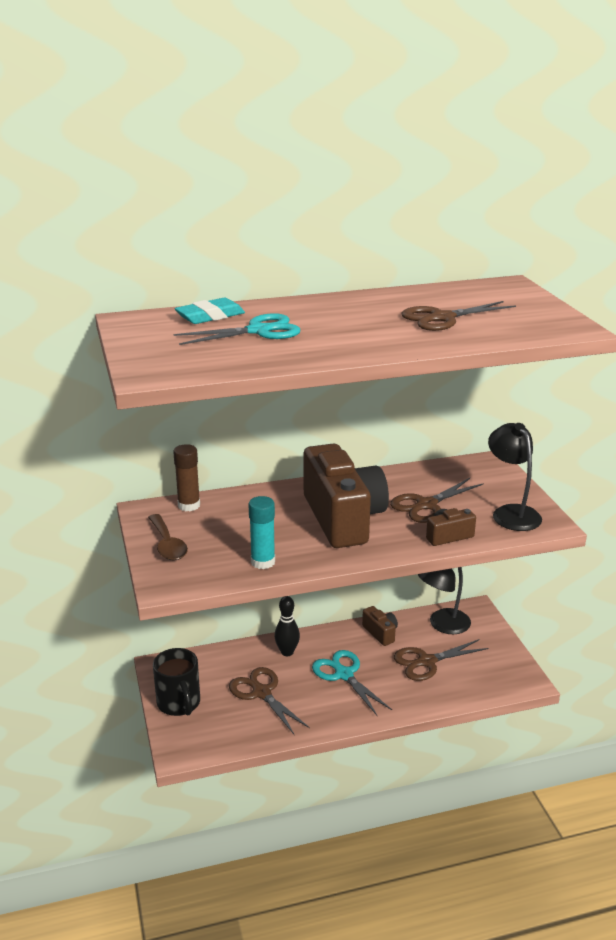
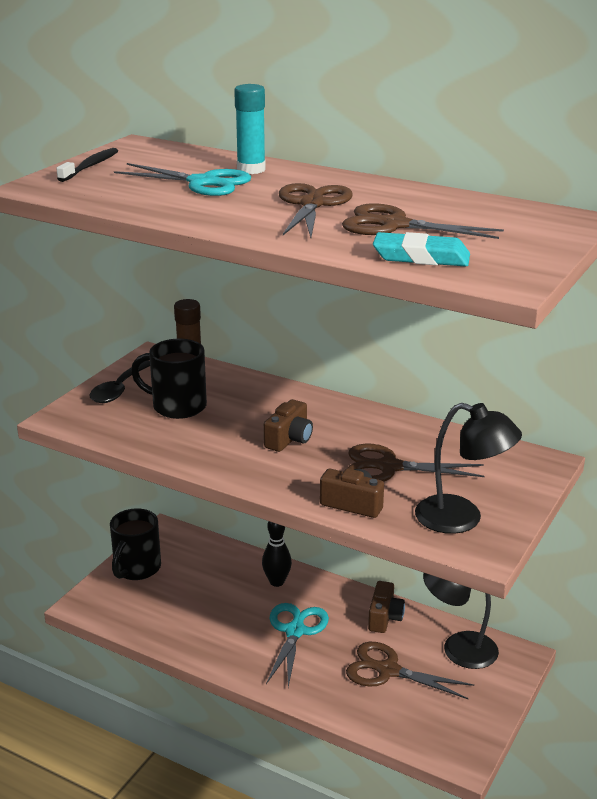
camera: 45 degrees right, 0 degrees up
(143, 346) = (90, 166): none -> black toothbrush
(167, 544) = (119, 389): brown spoon -> black spoon
(210, 316) = (201, 160): turquoise eraser -> turquoise eraser (421, 257)
(232, 535) = (177, 406): none -> black mug
(261, 693) = (207, 601): brown scissors -> brown scissors (312, 204)
(263, 562) = (158, 439): turquoise glue stick -> turquoise glue stick (251, 169)
(343, 518) = (289, 439): brown camera -> brown camera, size x0.43
(511, 513) = (462, 518): black lamp -> black lamp turned 90 degrees clockwise

